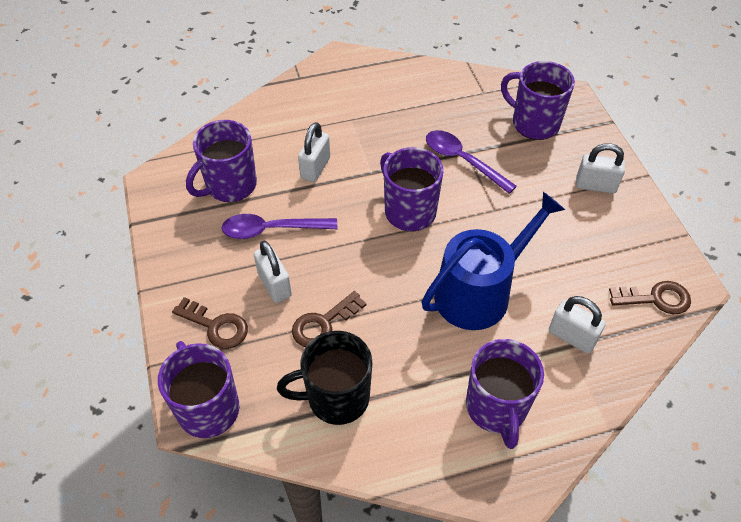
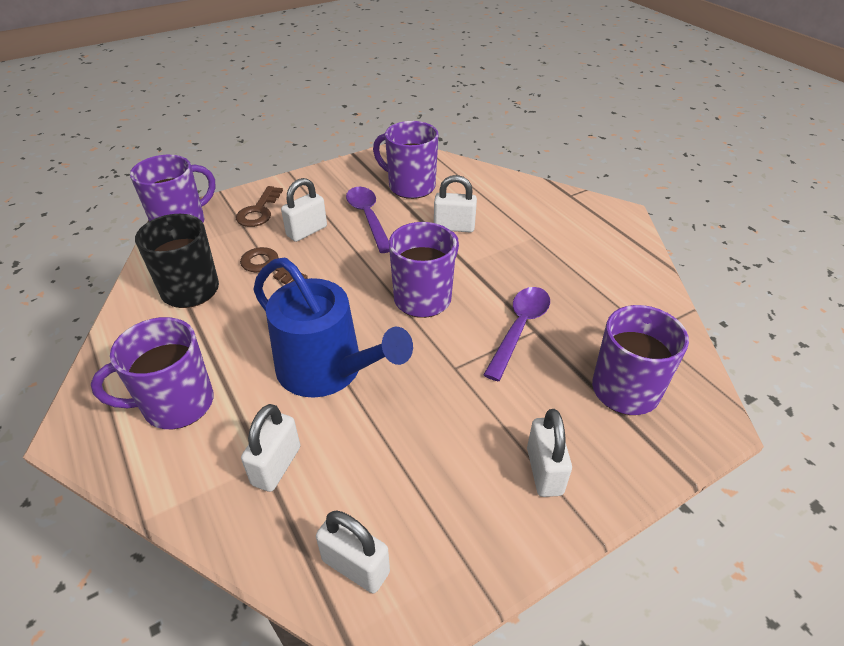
camera: 75 degrees right, 10 degrees down
(656, 299) = (355, 566): brown key -> white padlock

